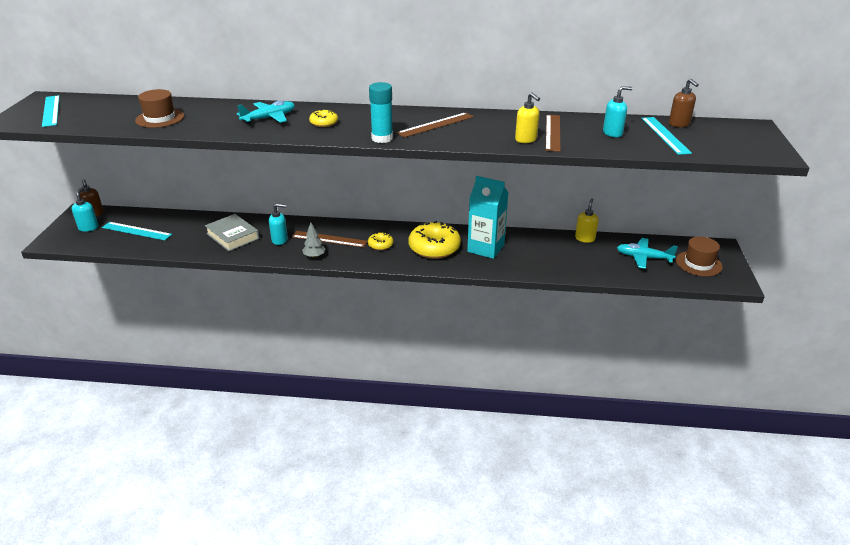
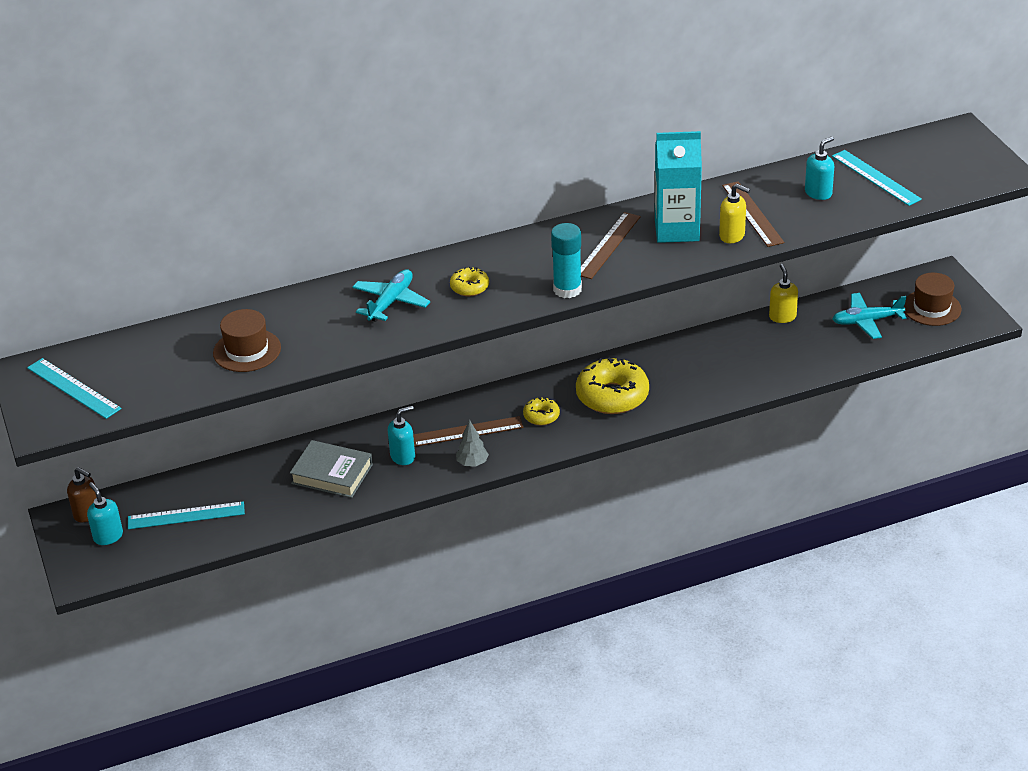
camera: 25 degrees left, 5 degrees up
(485, 248) = (675, 374): turquoise carton -> turquoise carton (677, 230)
(679, 124) = (879, 153): brown soap dispenser -> none

